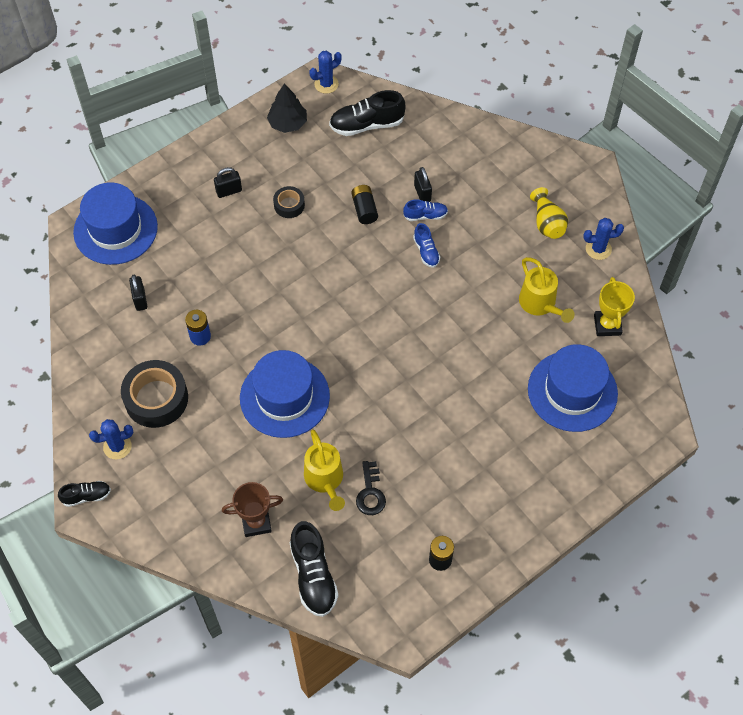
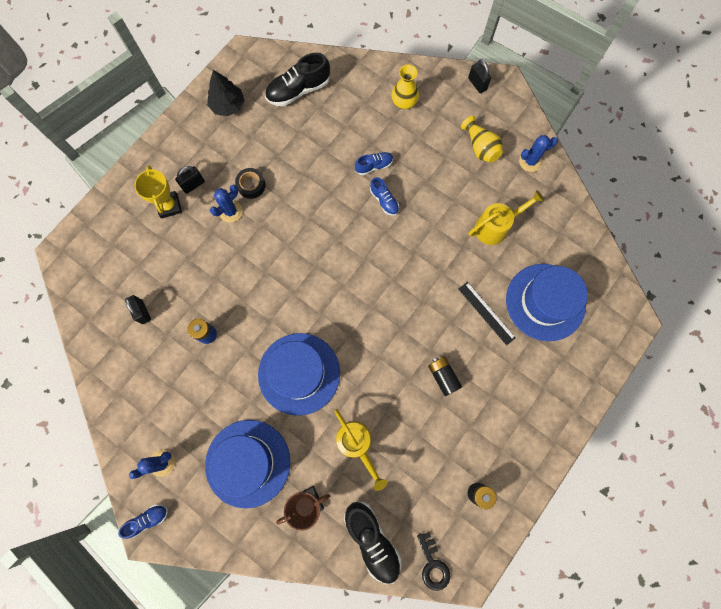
camera: 15 degrees left, 15 degrees up
(86, 496) = (148, 519): black shoe -> blue shoe
(115, 229) = (100, 248): blue hat -> blue hat (248, 463)
(156, 398) = (184, 406): black tape -> none
(326, 84) = (251, 59): blue cactus -> blue cactus (230, 211)
(364, 209) = (319, 173): black battery -> black battery (443, 376)
(370, 493) = (400, 446): black key -> black key (433, 565)
(422, 193) = (365, 145): black padlock -> black padlock (477, 84)
(477, 161) = (404, 102): none -> yellow vase
(504, 386) = (486, 313): none -> black ruler
(540, 304) = (496, 226): yellow watering can -> yellow watering can turned 75 degrees counterclockwise
(607, 325) = (557, 232): yellow trophy -> yellow trophy (169, 206)

